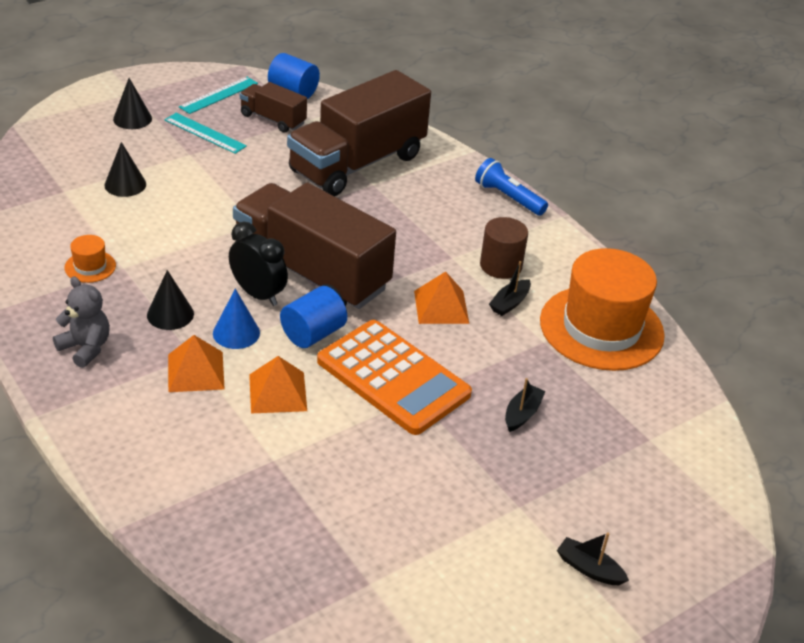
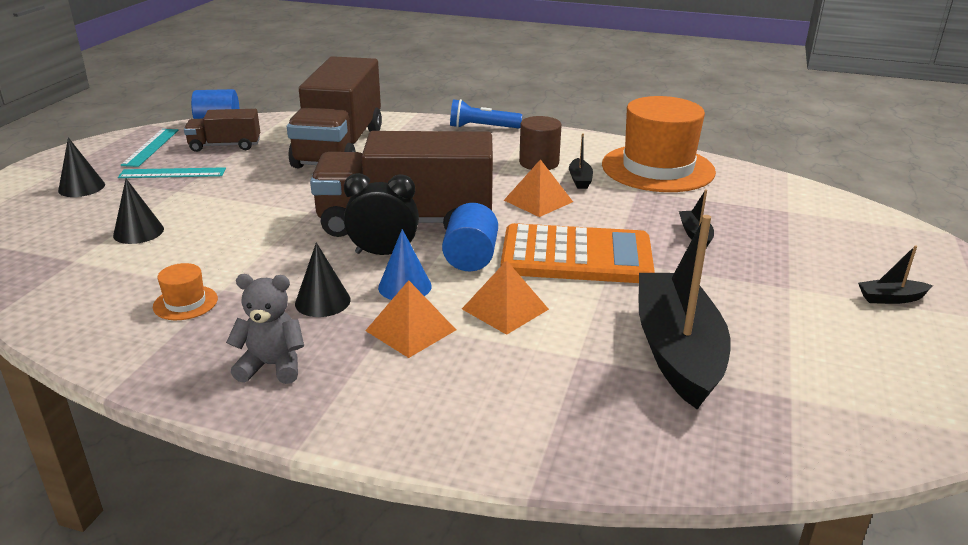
camera: 35 degrees left, 10 degrees down
(345, 500) = (677, 351): none -> black boat

